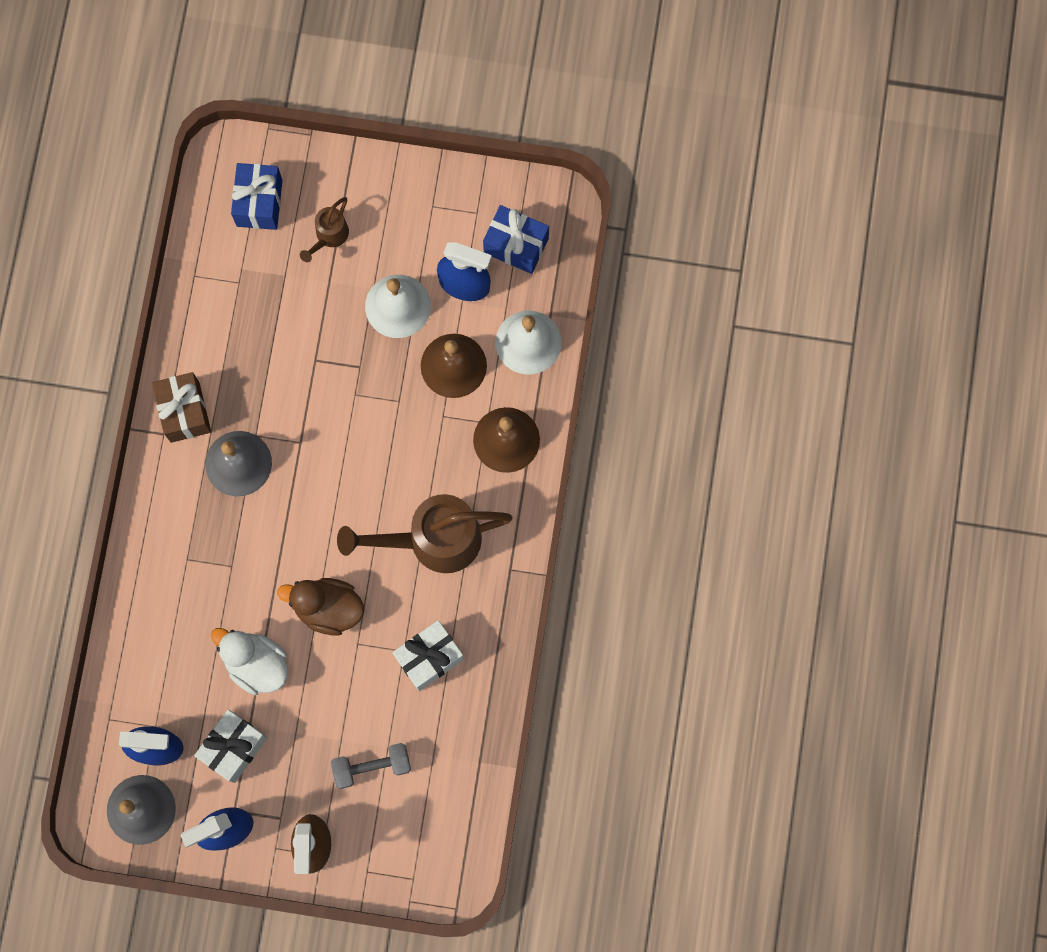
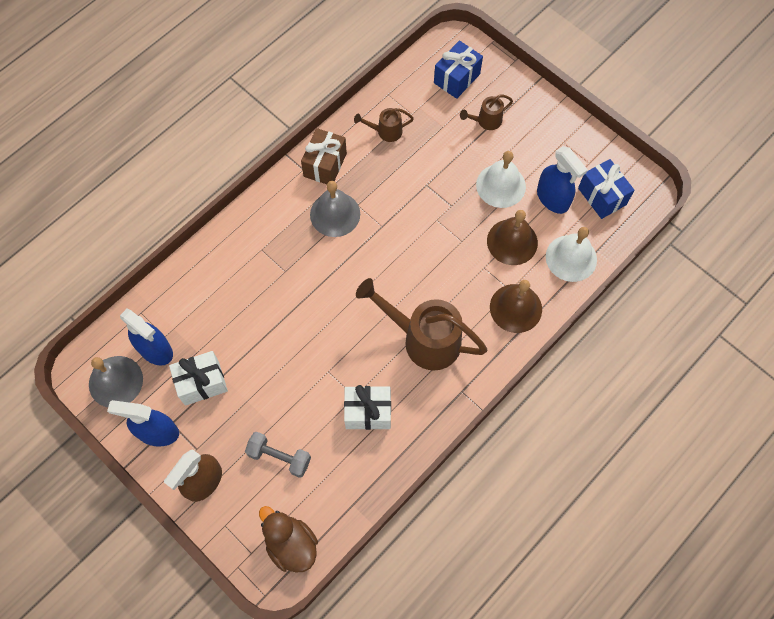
camera: 35 degrees right, 10 degrees down
(224, 325) = (385, 131): none -> brown watering can
(256, 664) = (255, 341): white duck -> none
(328, 608) = (325, 336): brown duck -> brown duck (291, 544)

